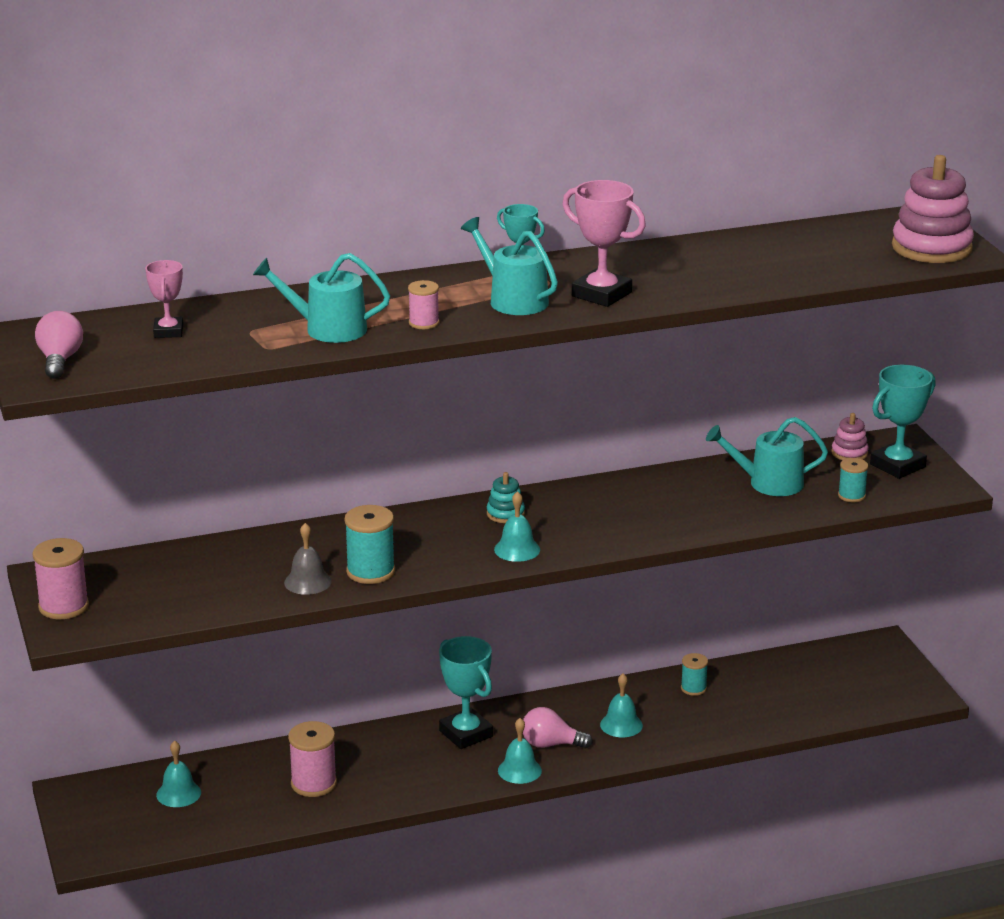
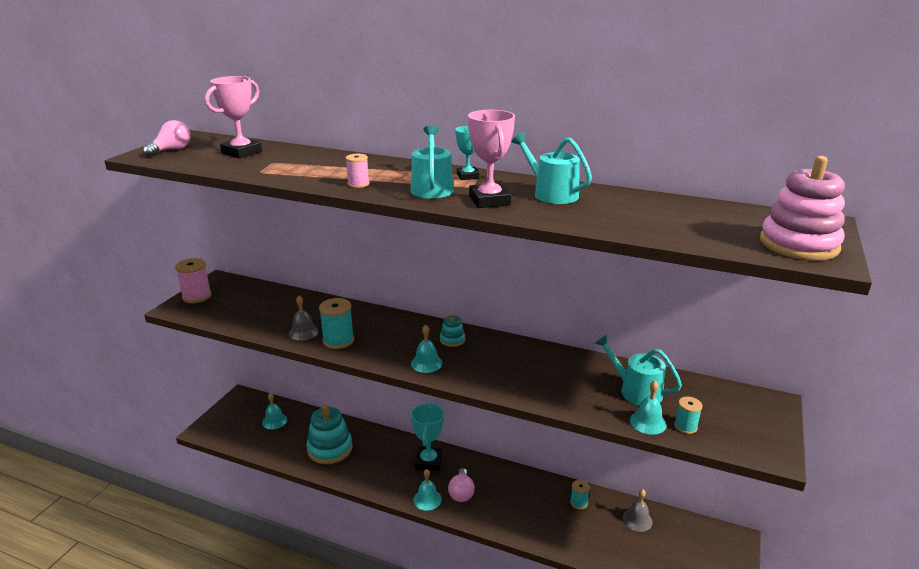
camera: 40 degrees right, 0 degrees up
(168, 331) = (241, 152): pink trophy -> pink trophy, size x1.64
(313, 783) = (330, 449): pink spool -> turquoise stacking toy
(328, 329) = (308, 172): turquoise watering can -> turquoise watering can (551, 194)
(550, 744) = (461, 493): pink light bulb -> pink light bulb turned 135 degrees counterclockwise
(621, 725) = (512, 503): turquoise bell -> turquoise bell (648, 422)
(771, 674) = (637, 520): none -> grey bell
(849, 453) = (721, 395): pink stacking toy -> none
(897, 466) = (749, 420): turquoise trophy -> none

